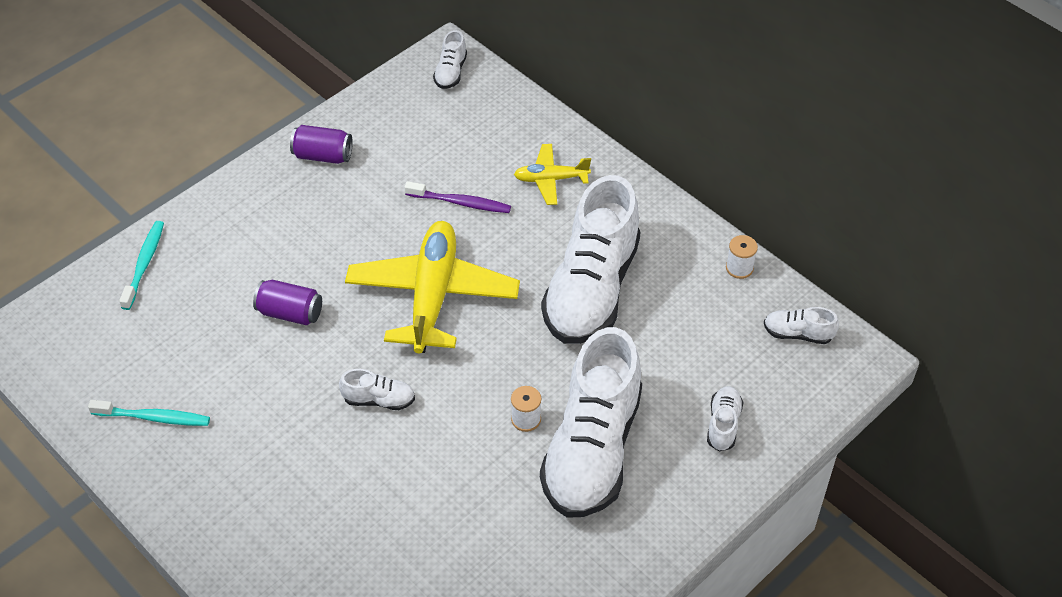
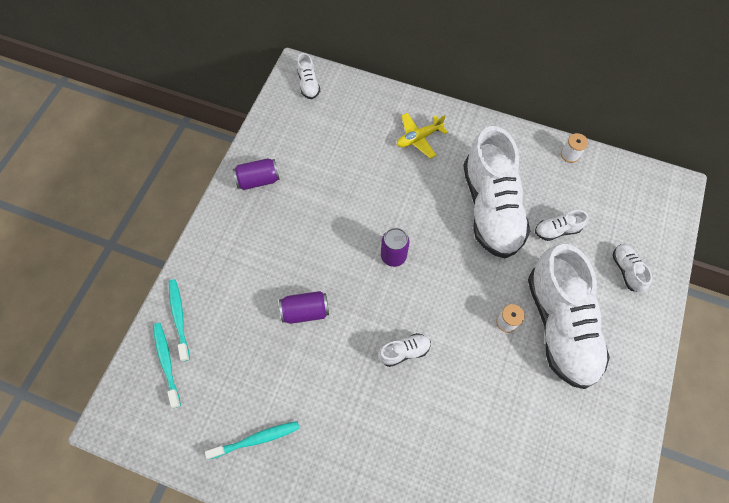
camera: 25 degrees left, 15 degrees up
(103, 303) = (166, 362): none -> turquoise toothbrush
(432, 295) = (393, 256): yellow plane -> purple can
(460, 202) = (371, 178): purple toothbrush -> none
(798, 334) = (630, 186): white shoe -> white shoe (557, 230)

